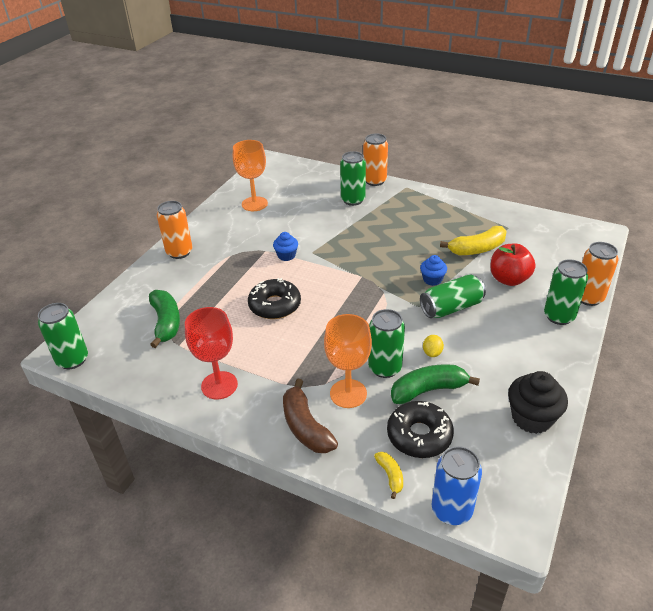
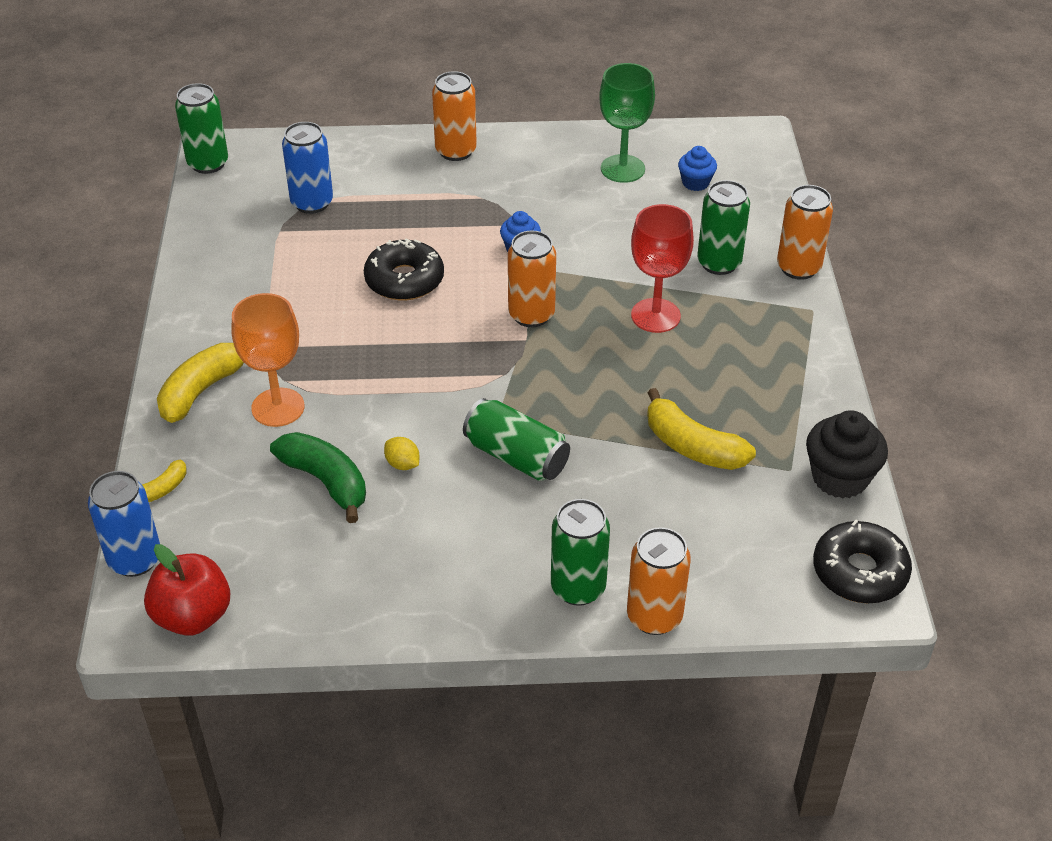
camera: 60 degrees right, 5 degrees up
(166, 322) = (312, 203): green banana -> blue can
(219, 385) = (231, 292): red goblet -> red goblet (655, 315)
(254, 204) = (622, 169): orange goblet -> green goblet
(306, 427) = (202, 390): brown banana -> yellow banana
(343, 268) = (531, 315): none -> orange can
(385, 368) = (344, 426): green can -> none
(419, 435) = (239, 496): black donut -> black donut (859, 572)
(432, 280) = (571, 417): blue cupcake -> blue cupcake (695, 183)
(432, 353) = (402, 464): yellow lemon -> yellow lemon turned 60 degrees clockwise
(509, 279) = (635, 505): red apple -> red apple (193, 616)
(531, 418) = (329, 602): black cupcake -> black cupcake (840, 477)

